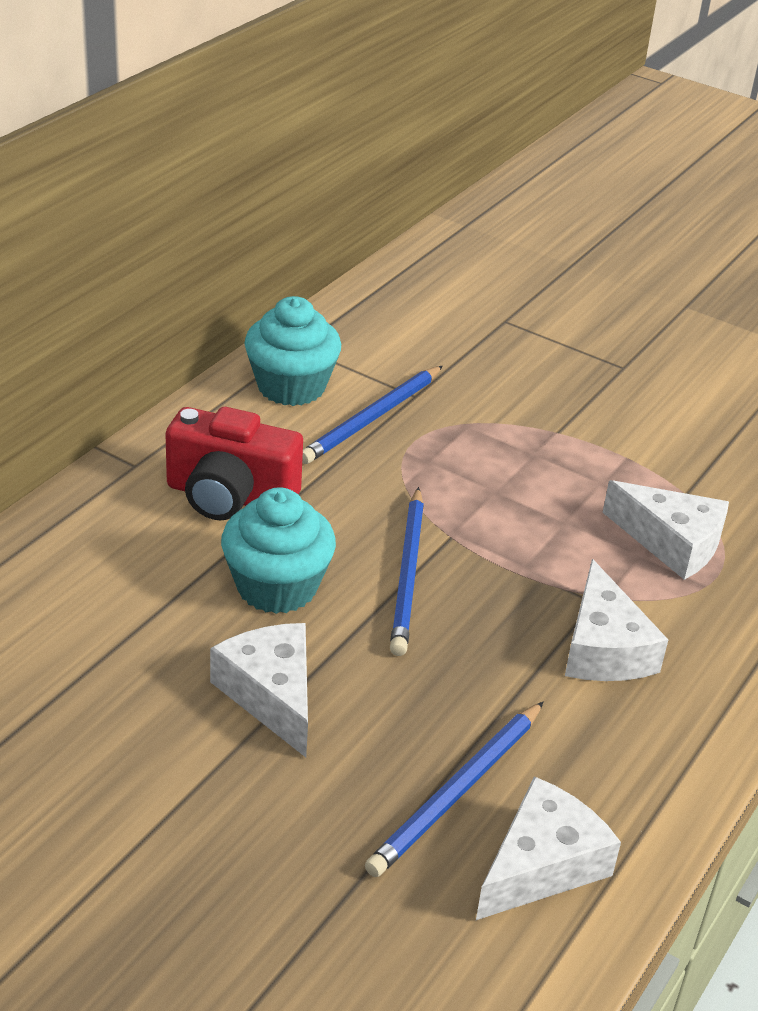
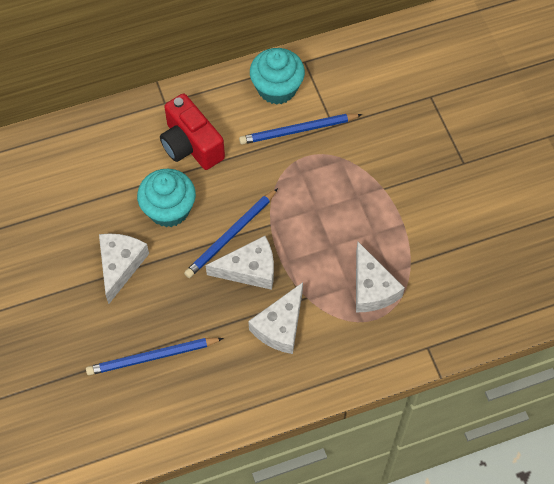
camera: 40 degrees right, 25 degrees up
(542, 865) = (155, 410): white cheese -> white cheese (250, 269)

